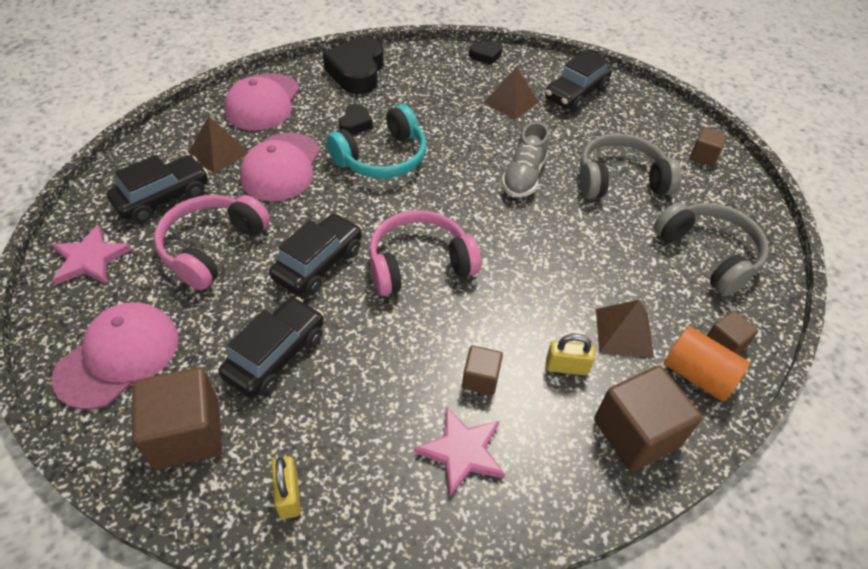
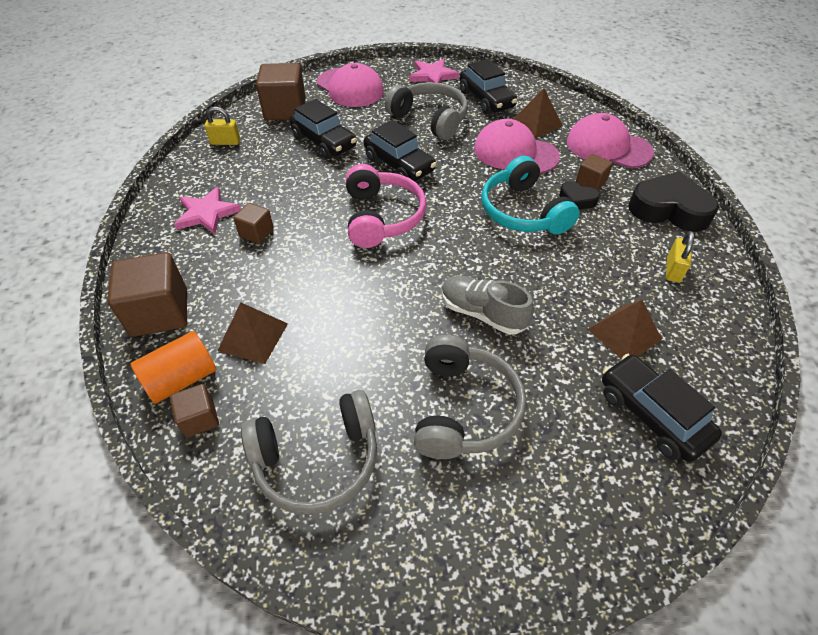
camera: 105 degrees right, 0 degrees up
(212, 247) = (430, 119): pink headphones -> grey headphones
(486, 55) = (731, 330): black heart -> none
(566, 367) = (240, 285): yellow padlock -> yellow padlock (673, 270)
(703, 156) = (501, 545): brown cube -> brown cube (590, 182)

